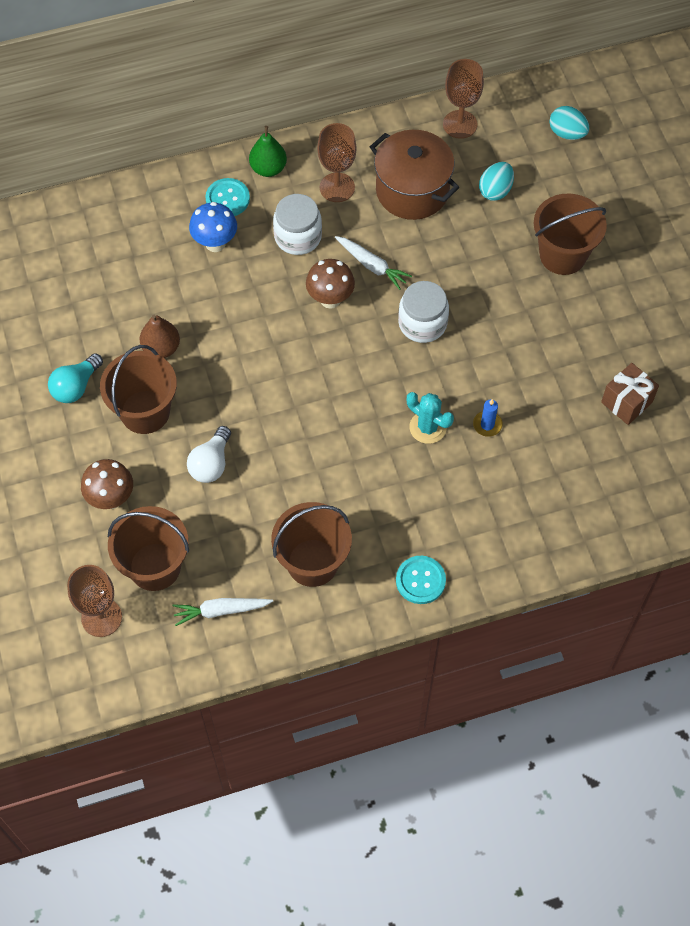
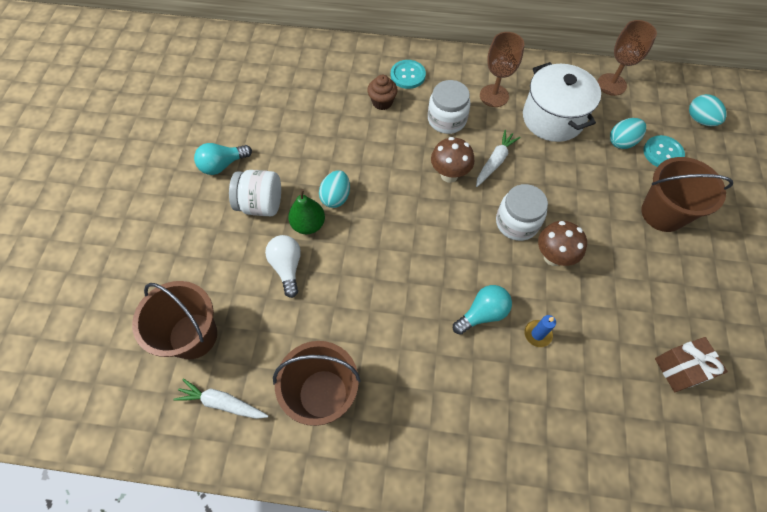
camera: 25 degrees right, 0 degrees up
(101, 617) = (125, 361): brown goblet -> none
(111, 499) = (195, 262): brown mushroom -> brown mushroom (553, 257)
(145, 412) = (261, 204): brown bucket -> white jar
(161, 348) = (300, 161): brown pear -> none
(211, 463) = (287, 267): white light bulb -> white light bulb turned 120 degrees clockwise
(215, 243) = (382, 102): blue mushroom -> brown cupcake
(222, 371) = (336, 197): none -> turquoise egg
(268, 168) = (448, 65): green pear -> green pear (308, 224)
(372, 265) = (495, 162): white carrot -> white carrot turned 120 degrees counterclockwise
(412, 191) = (552, 118): brown pot -> white pot
(420, 580) = (411, 459): turquoise button -> turquoise button (662, 153)
(427, 427) = (482, 314): turquoise cactus -> turquoise light bulb

